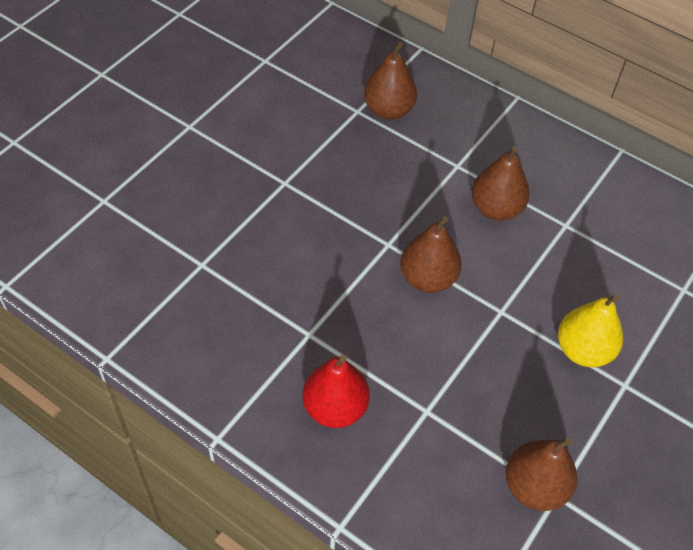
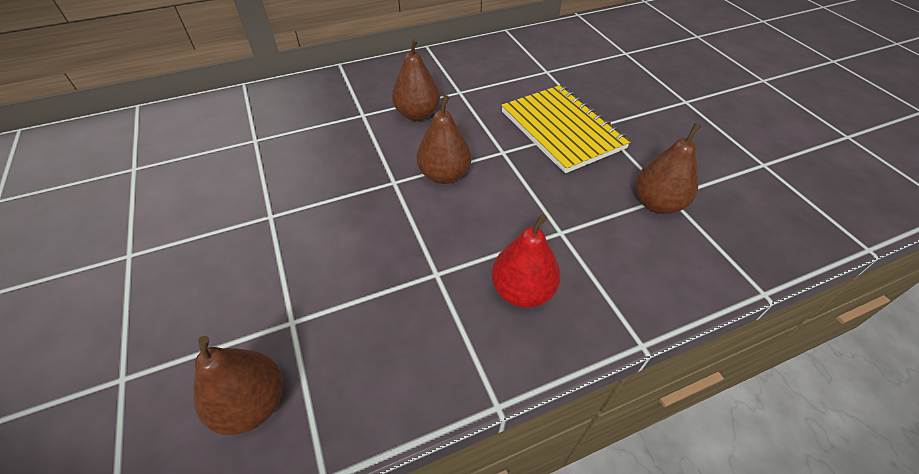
camera: 55 degrees left, 5 degrees down
(388, 110) = (275, 124): brown pear -> brown pear (252, 404)
(583, 350) = (561, 130): yellow pear -> yellow notebook

